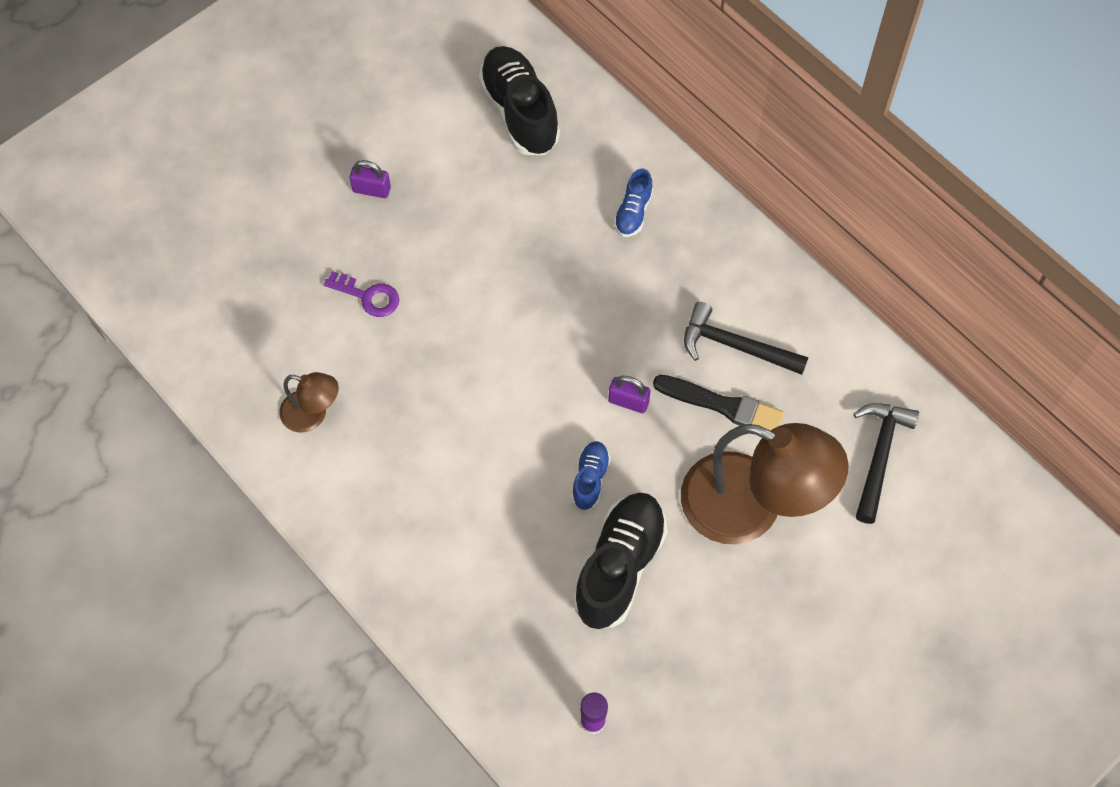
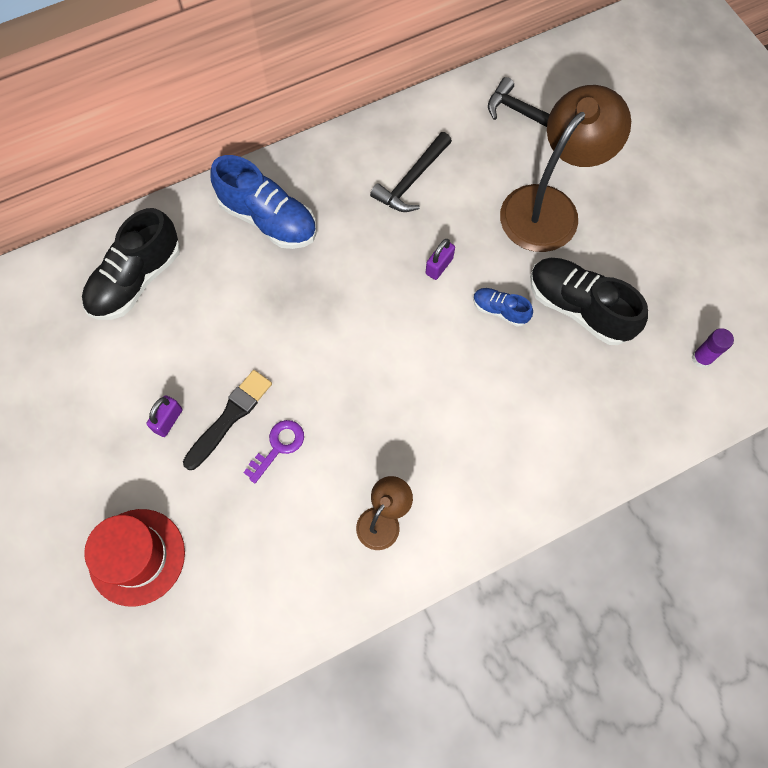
camera: 75 degrees left, 5 degrees up
(228, 206) = (137, 556): none -> red hat
(519, 112) = (136, 280): black shoe -> black shoe turned 45 degrees counterclockwise
(633, 212) = (268, 219): blue shoe -> blue shoe, size x1.97
(722, 405) = (460, 203): black brush -> black brush (229, 417)

